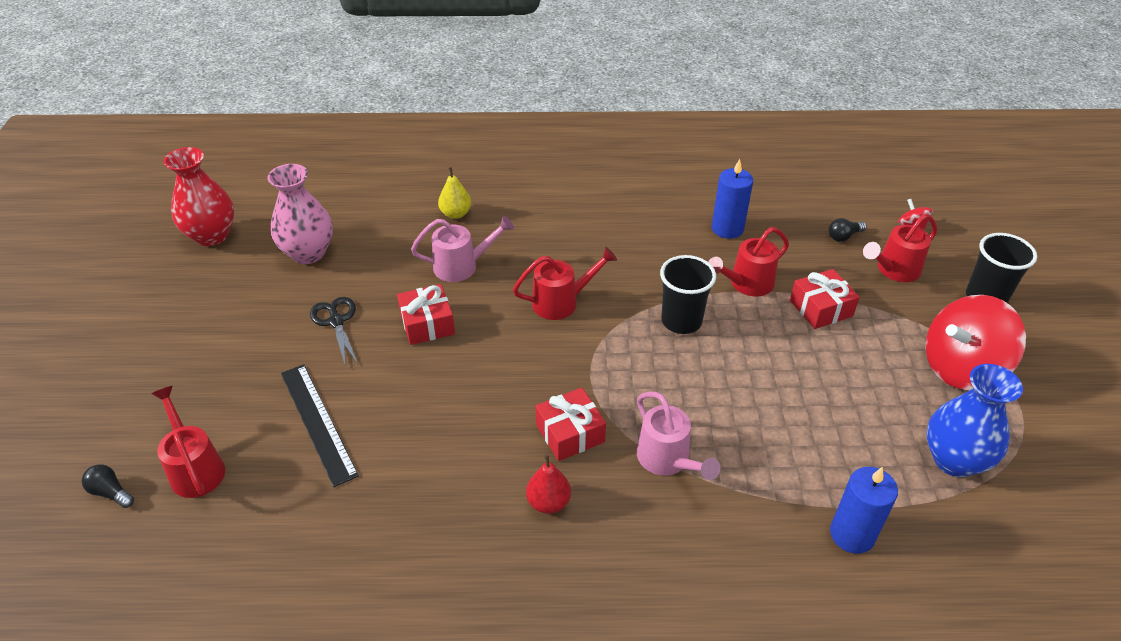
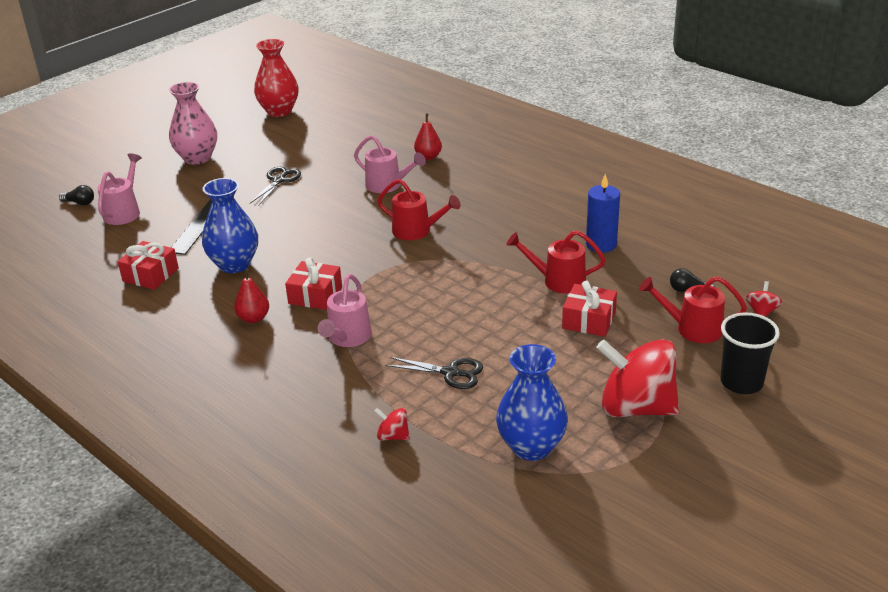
camera: 45 degrees right, 10 degrees down
(111, 492) = (80, 203): black light bulb -> black light bulb turned 120 degrees clockwise
(195, 468) = (124, 211): red watering can -> pink watering can
(308, 253) = (314, 141): pink vase -> pink vase (197, 158)
(427, 324) = (323, 205): red gift -> red gift (150, 275)
(434, 452) = (234, 264): none -> blue vase
(456, 214) = (428, 157): yellow pear -> red pear
(681, 321) = (476, 278): black cup -> none
(801, 433) = (451, 373): none -> black scissors
(852, 534) = (393, 436): blue candle -> red spinning top

